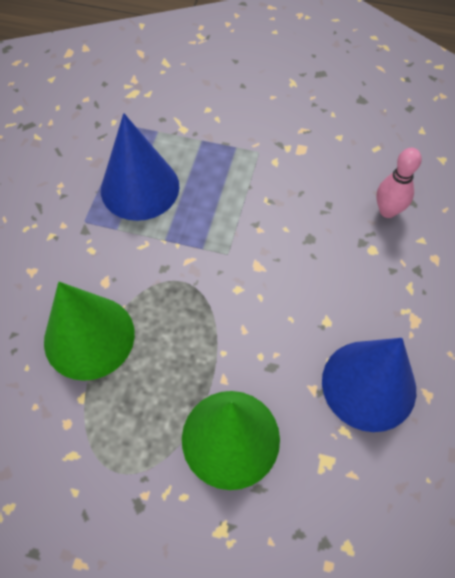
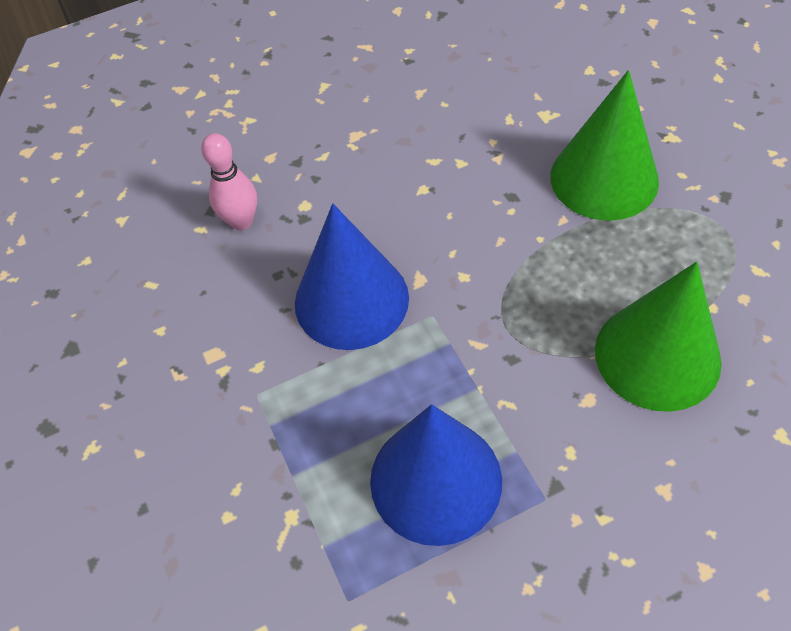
camera: 125 degrees left, 5 degrees down
(369, 385) = (453, 127): blue cone -> blue cone (351, 300)

